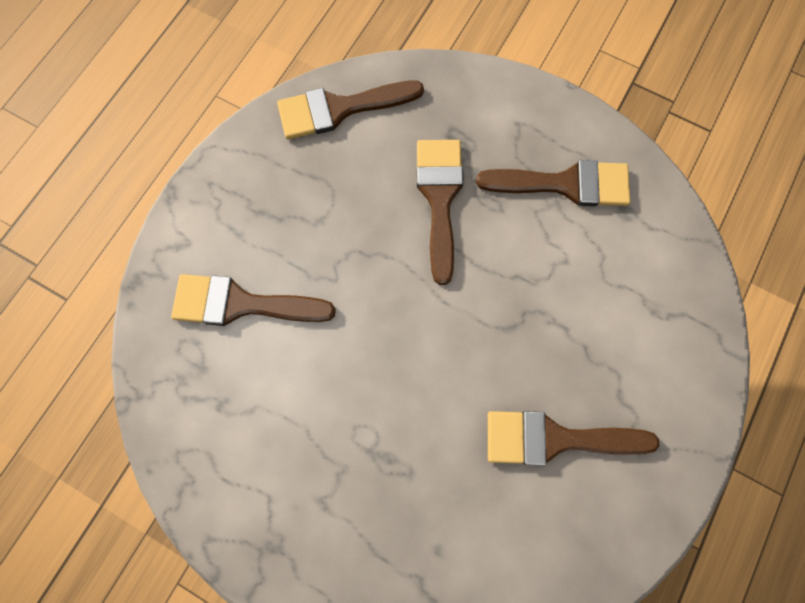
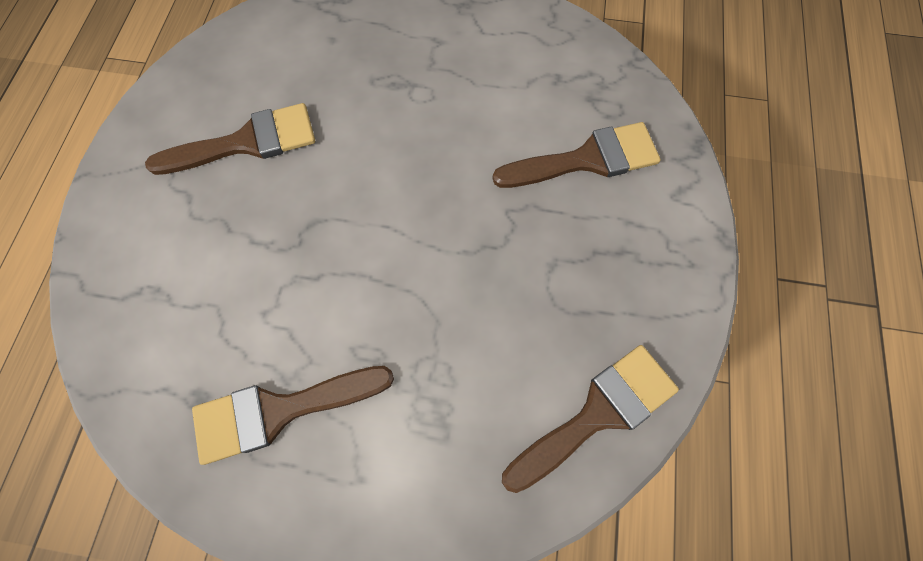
camera: 160 degrees right, 5 degrees down
(440, 199) = (428, 336): brown brush -> none

